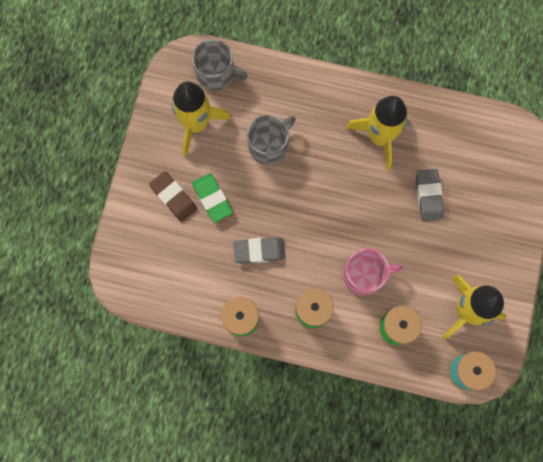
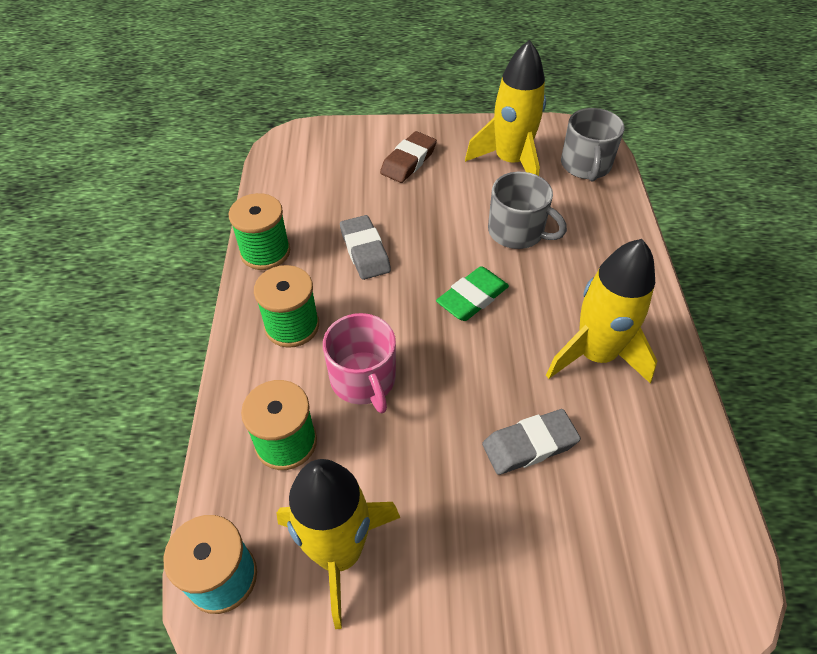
camera: 75 degrees right, 25 degrees down
(212, 198) = (420, 193): green eraser -> green eraser (472, 298)

